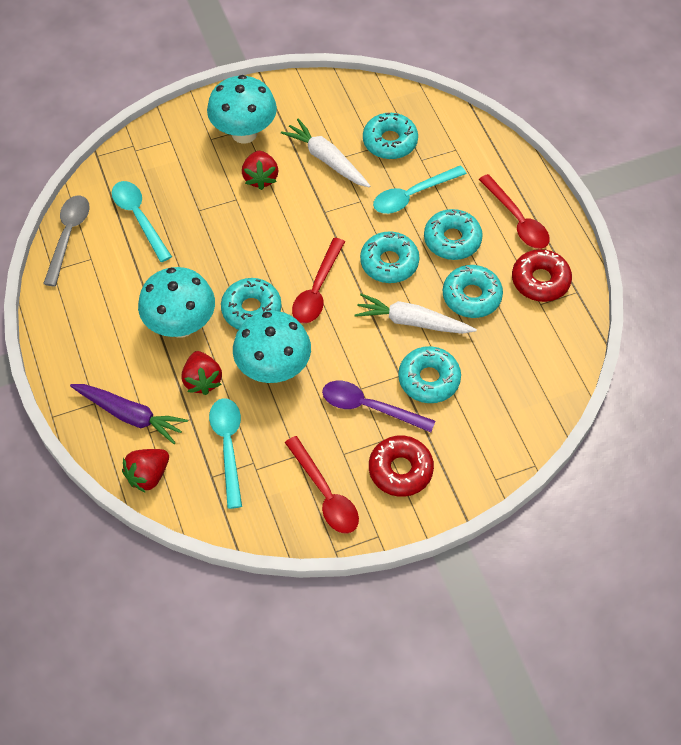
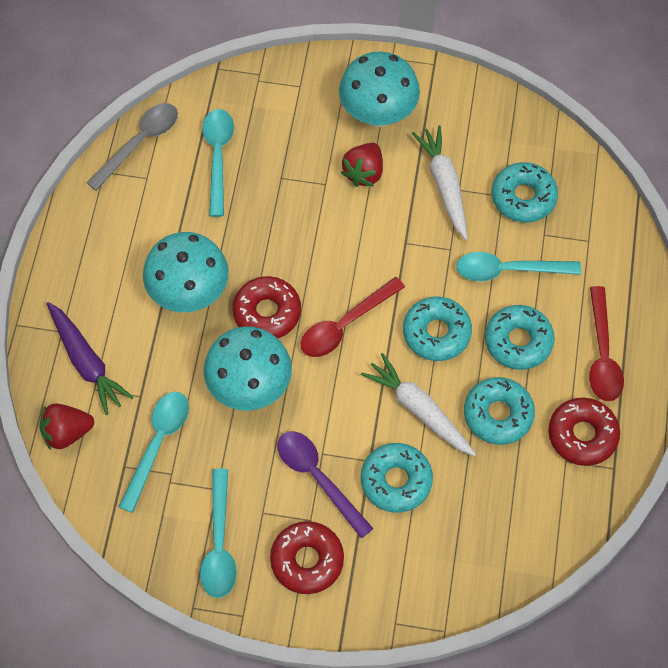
camera: 30 degrees right, 5 degrees up
(202, 380) = (175, 362): red strawberry -> none
(251, 310) = (267, 312): turquoise donut -> red donut
(325, 494) = (219, 544): red spoon -> turquoise spoon

